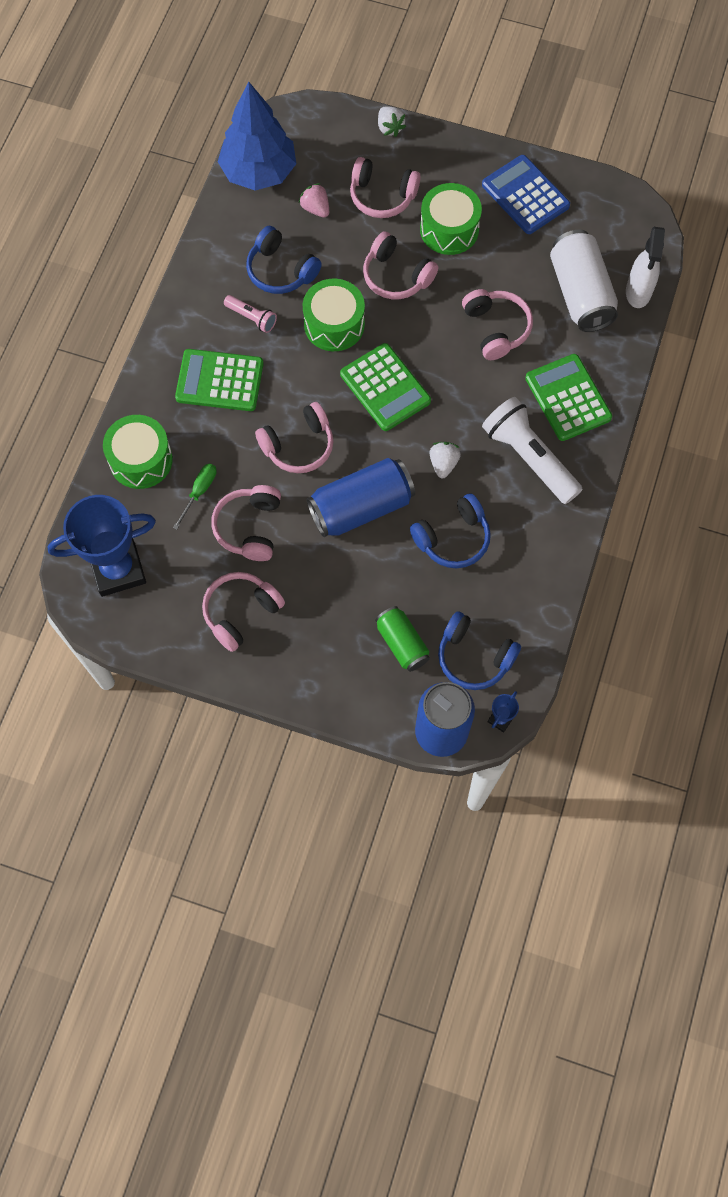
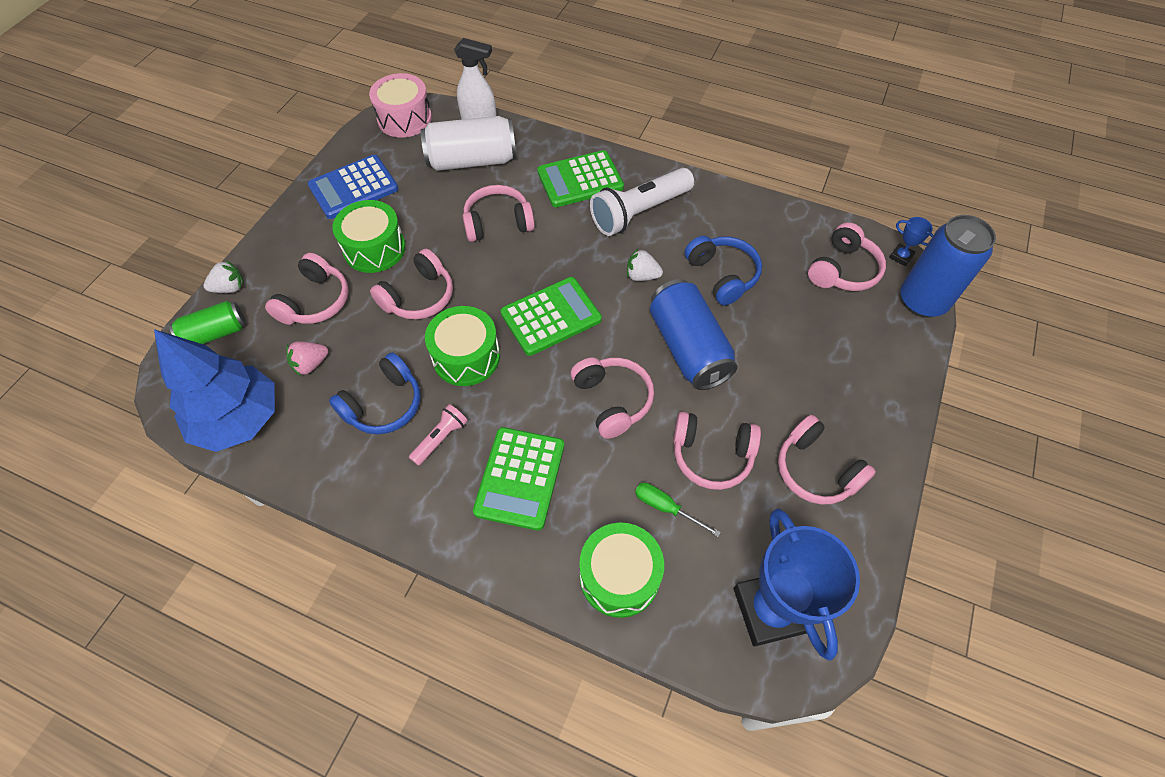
camera: 85 degrees left, 10 degrees down
(402, 643) = (836, 324): green can -> green can (215, 333)
(474, 657) = (843, 270): blue headphones -> pink headphones
(633, 220) = (404, 119): none -> pink drum

